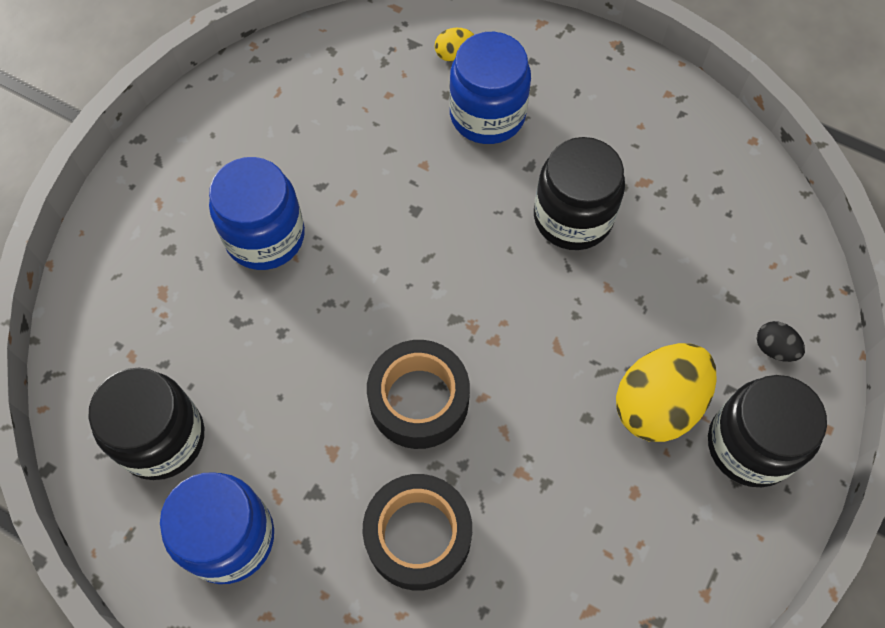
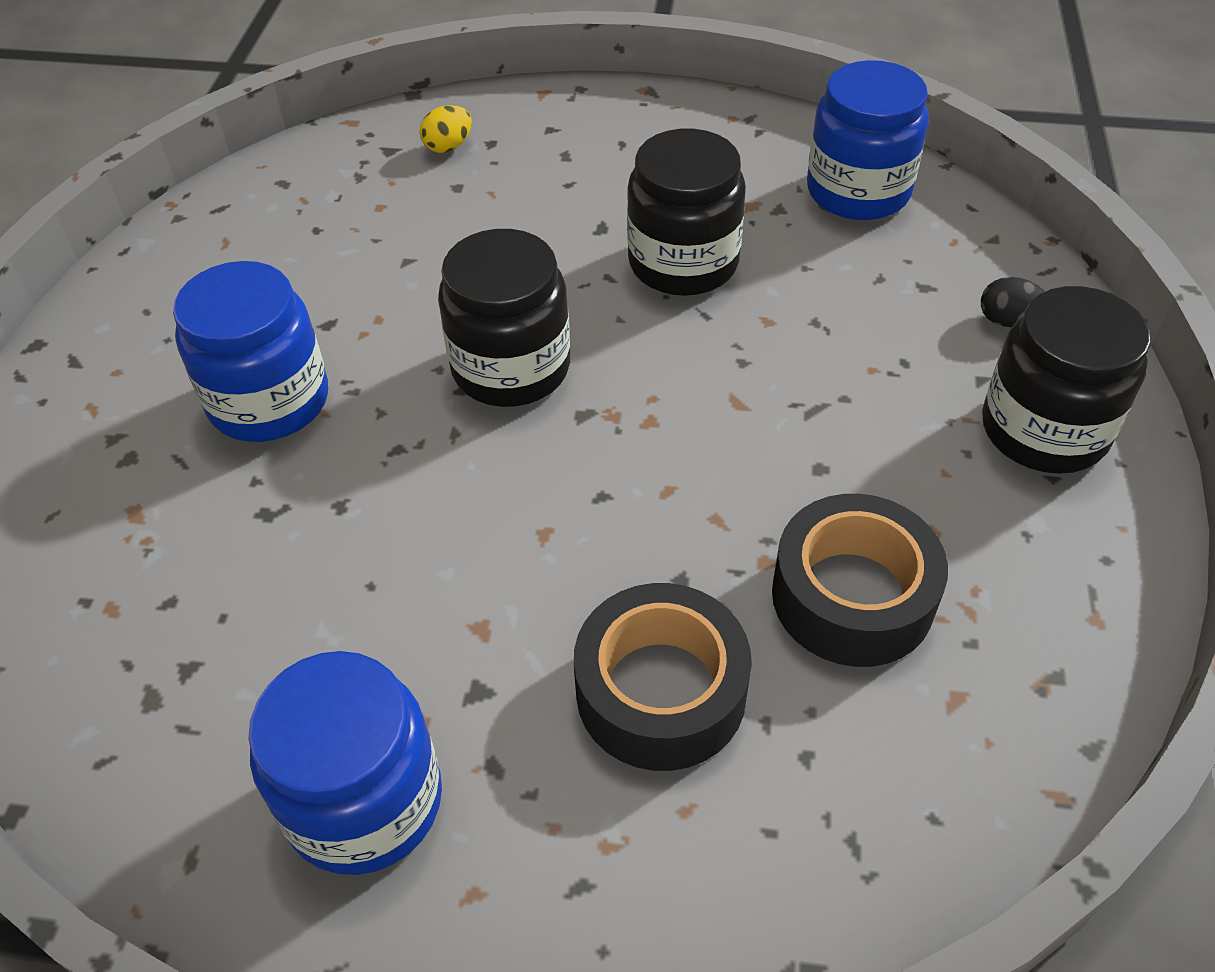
camera: 20 degrees left, 15 degrees down
(161, 438) = (200, 701): black jar -> black jar (511, 368)
(419, 400) = (580, 522): black tape -> black tape (852, 596)
(487, 115) = (520, 193): blue jar -> blue jar (858, 191)
(657, 404) = (903, 424): yellow egg -> none

